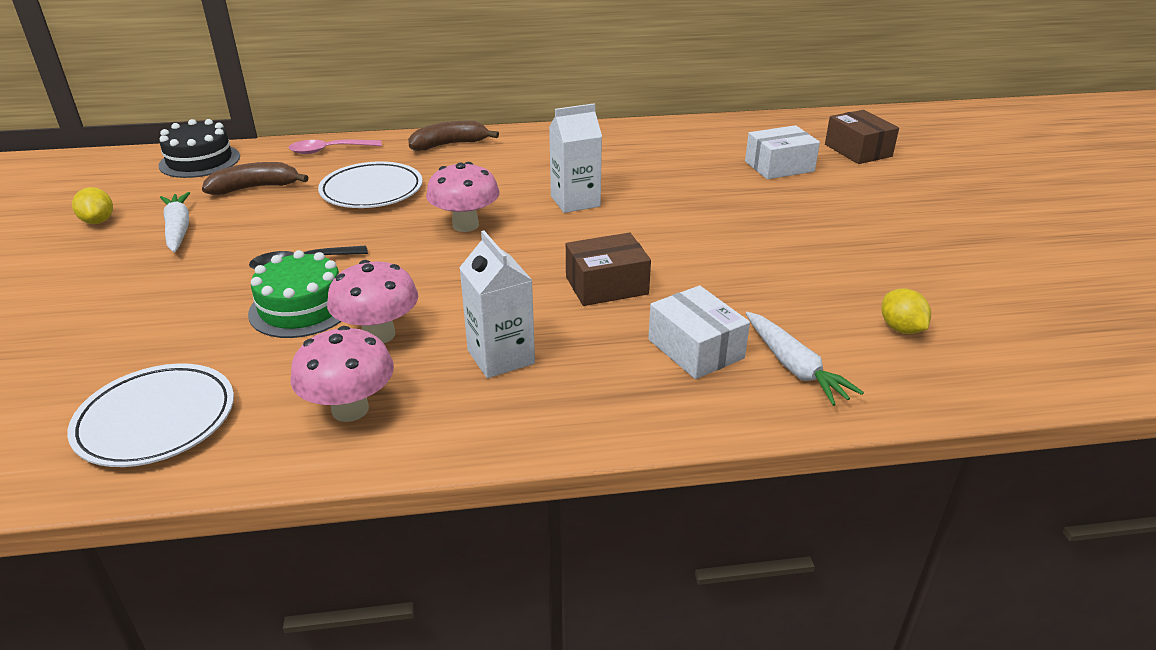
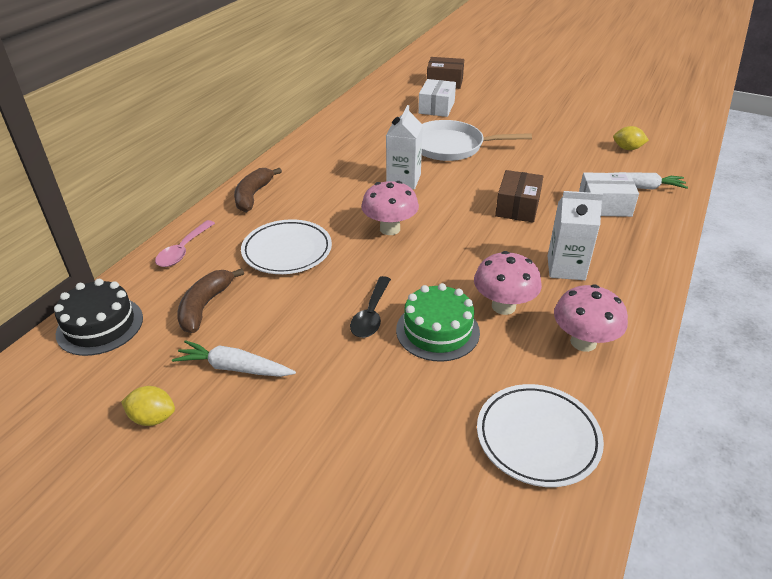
camera: 55 degrees left, 5 degrees up
(694, 203) = (451, 146): none -> white pan

